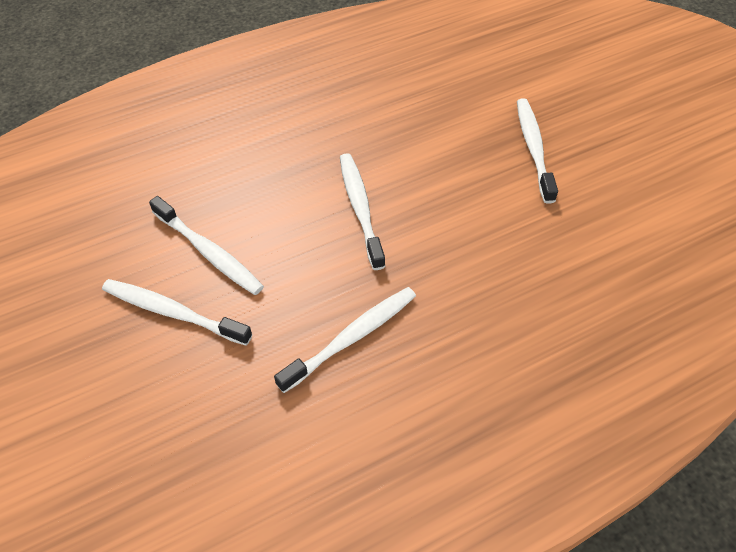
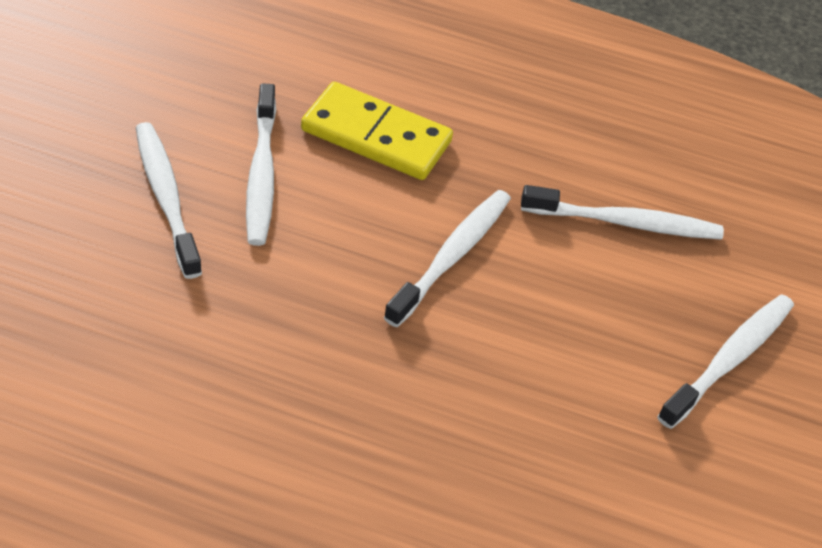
camera: 40 degrees right, 5 degrees down
(241, 179) = (376, 136): none -> yellow domino
(351, 338) = (282, 358): white toothbrush -> white toothbrush (625, 222)

